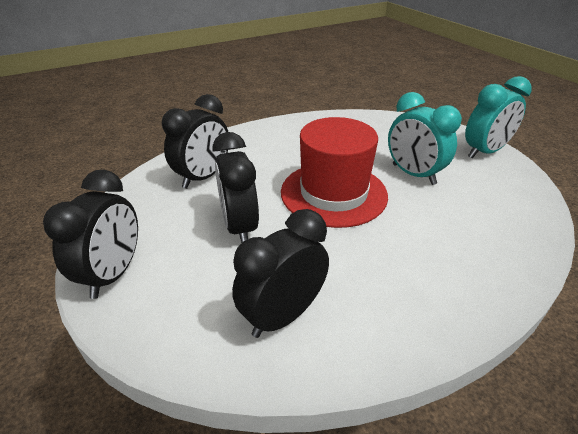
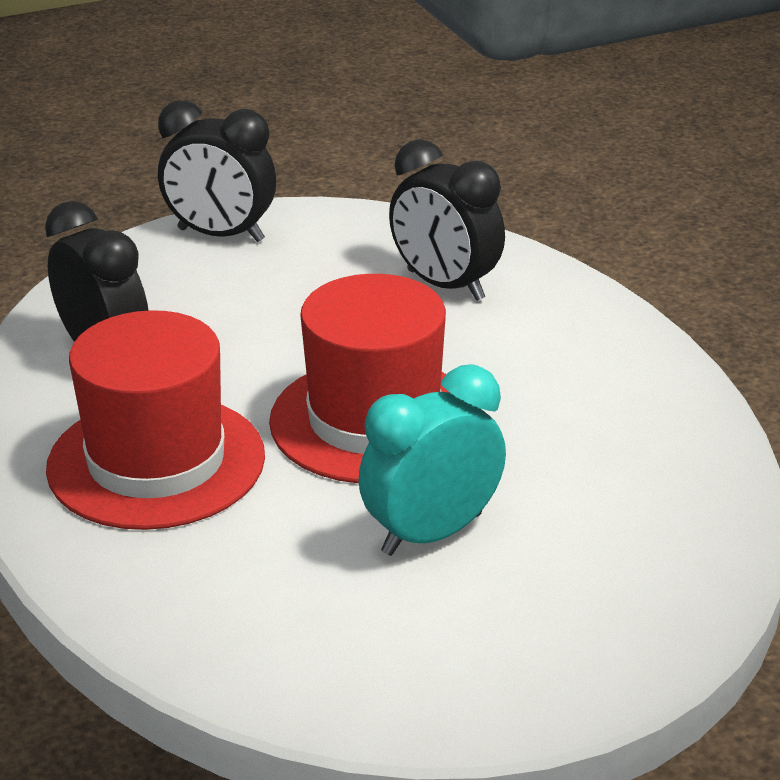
camera: 95 degrees right, 5 degrees down
(239, 227) = (295, 323): black clock -> none
(397, 269) = (156, 462): none -> red hat
(484, 152) = (529, 680): turquoise clock -> none

